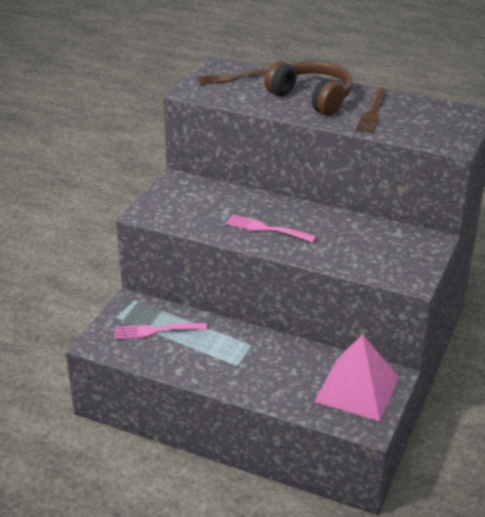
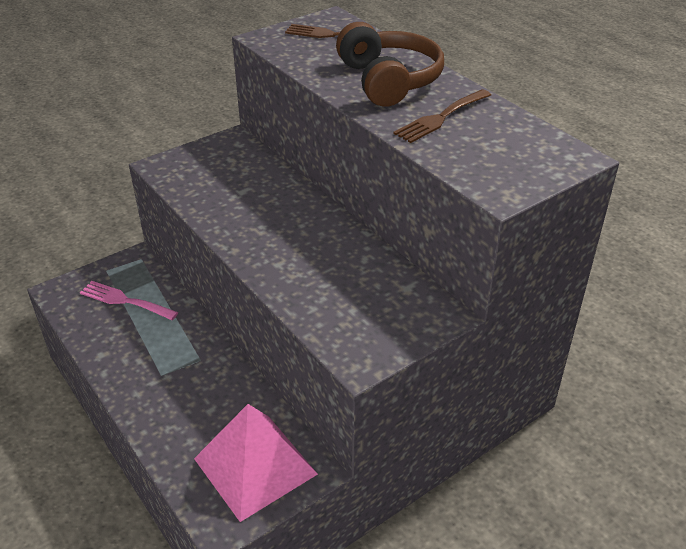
camera: 30 degrees right, 5 degrees up
(266, 229) = (261, 226): pink fork -> none

